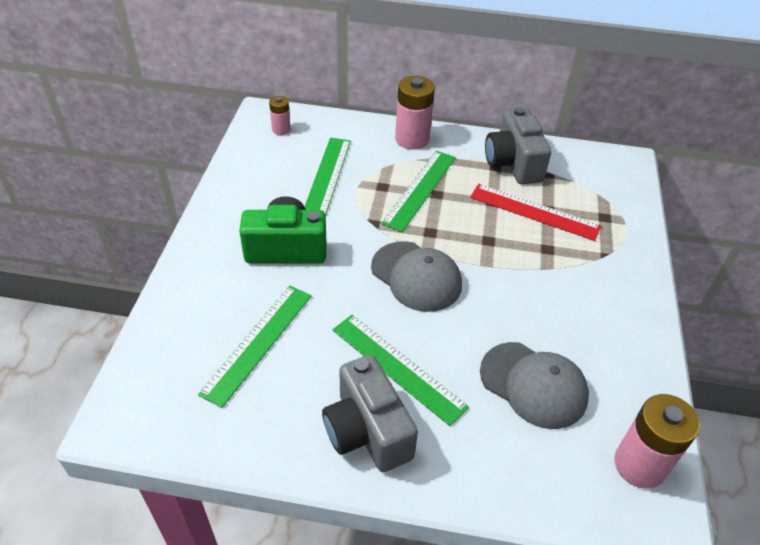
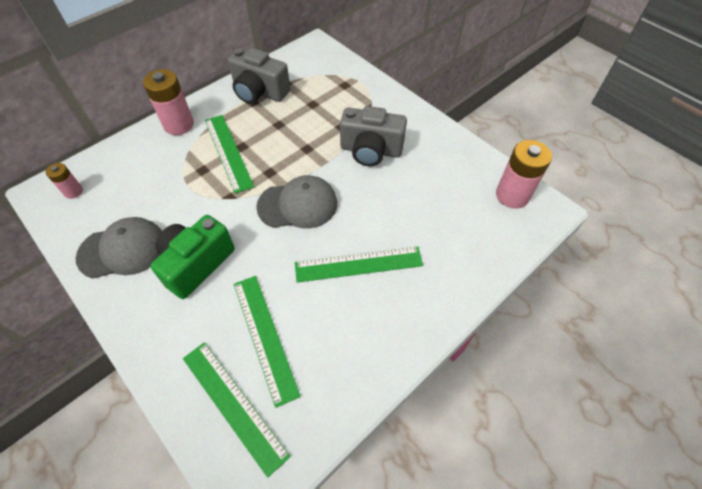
camera: 50 degrees left, 10 degrees up
(327, 177) = (157, 195): green ruler -> green ruler (233, 405)
(367, 431) = (391, 314): grey camera -> grey camera (371, 150)
(533, 385) = (428, 204): grey cap -> grey cap (123, 250)
(534, 212) = (308, 111): red ruler -> none

